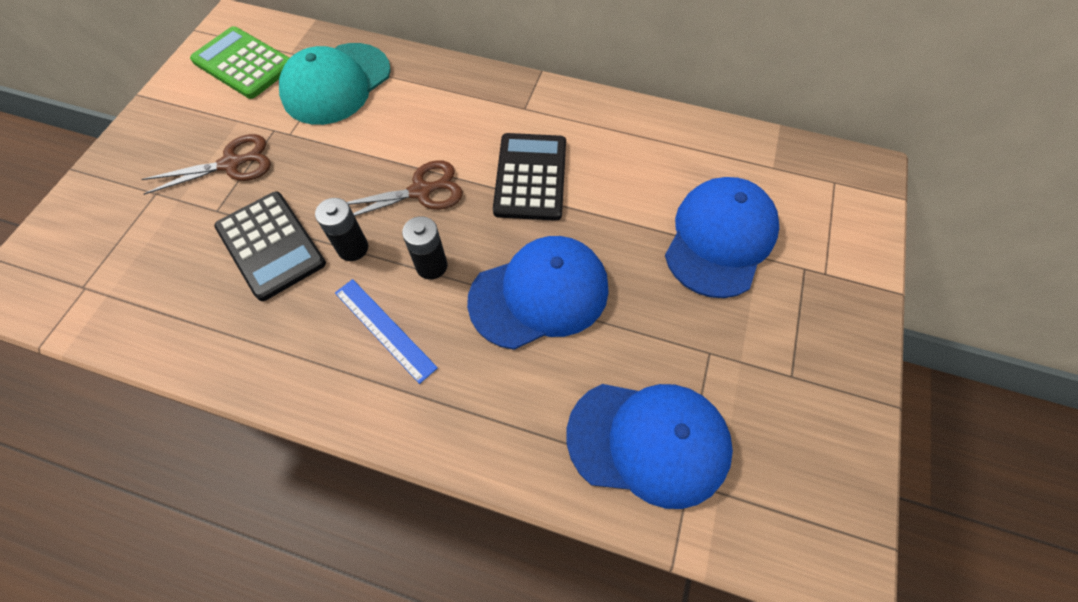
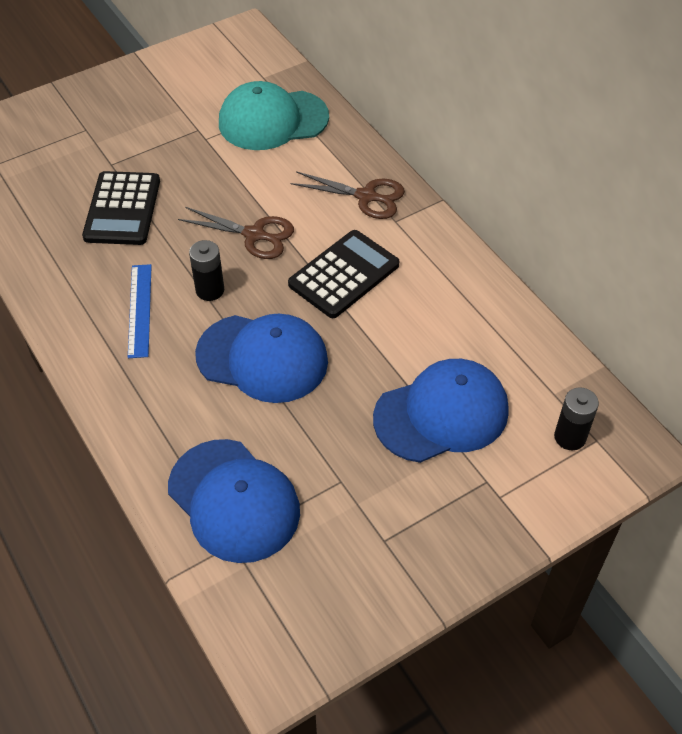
camera: 40 degrees right, 10 degrees down
(232, 164) = (149, 138): brown scissors -> brown scissors (366, 197)
(243, 64) = (223, 68): green calculator -> none
(353, 248) = (171, 244): black battery -> black battery (570, 437)

